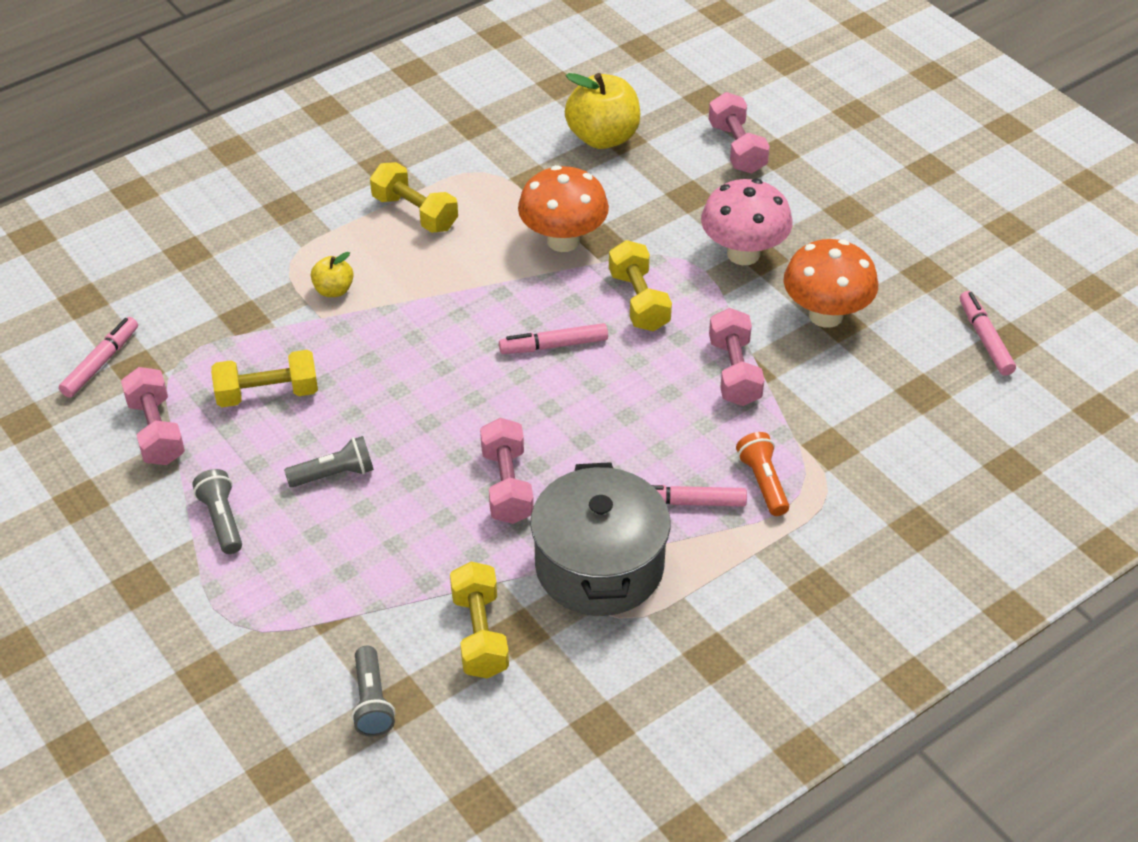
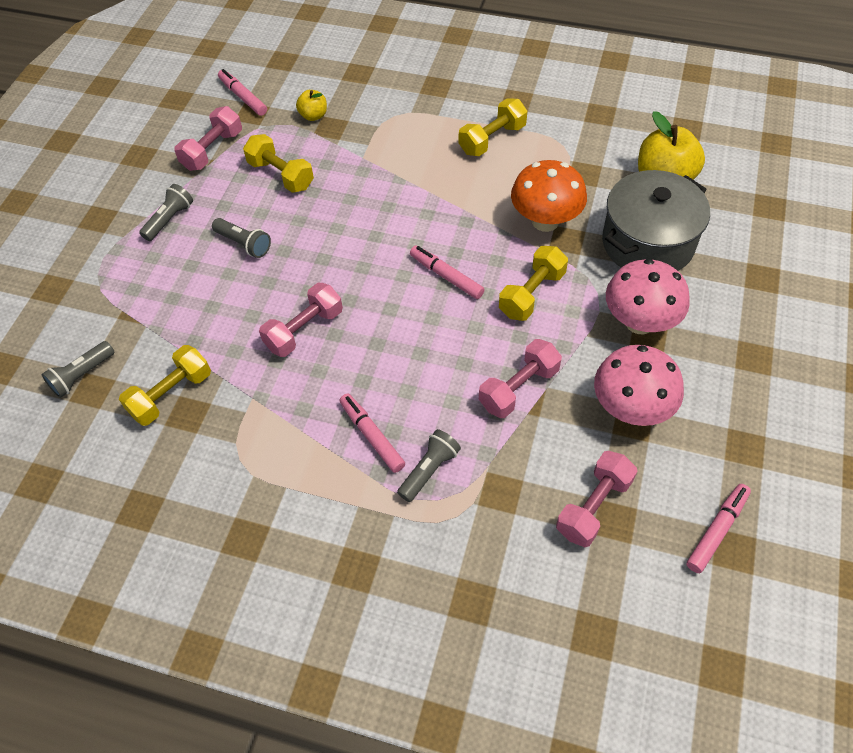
camera: 55 degrees right, 10 degrees up
(101, 363) = (243, 97): pink marker -> pink marker turned 120 degrees counterclockwise
(333, 290) = (390, 148): yellow apple -> yellow apple (313, 116)
(415, 213) = (492, 139): yellow dumbbell -> yellow dumbbell turned 45 degrees clockwise
(599, 566) = (275, 422): grey pot -> grey pot (648, 243)
(737, 148) = (741, 253): pink dumbbell -> pink dumbbell (593, 506)
(763, 482) = (429, 470): orange flashlight -> grey flashlight
(826, 315) = (631, 408): orange mushroom -> pink mushroom

